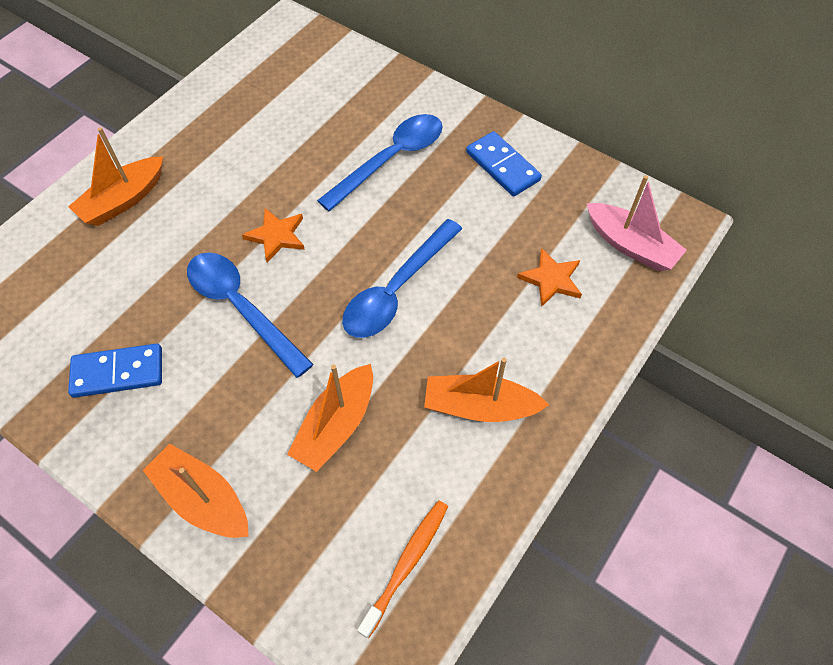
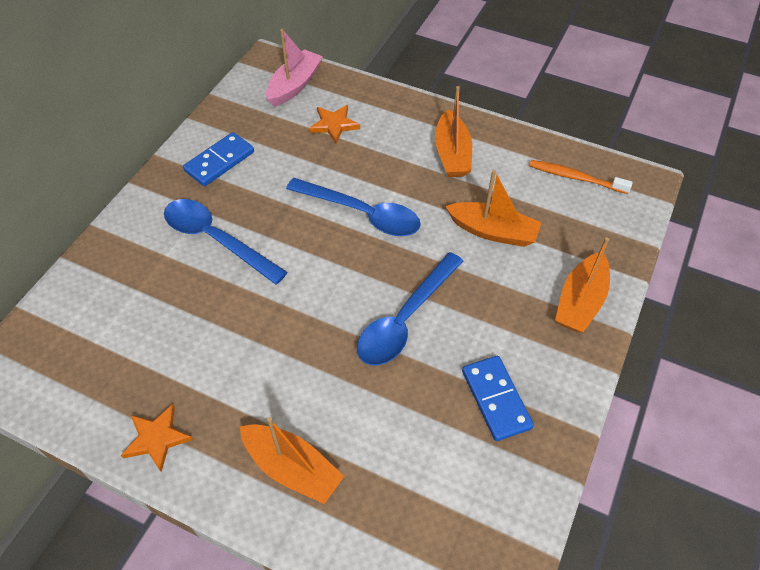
camera: 100 degrees left, 5 degrees down
(276, 236) = (320, 310): orange star -> orange star (157, 438)

